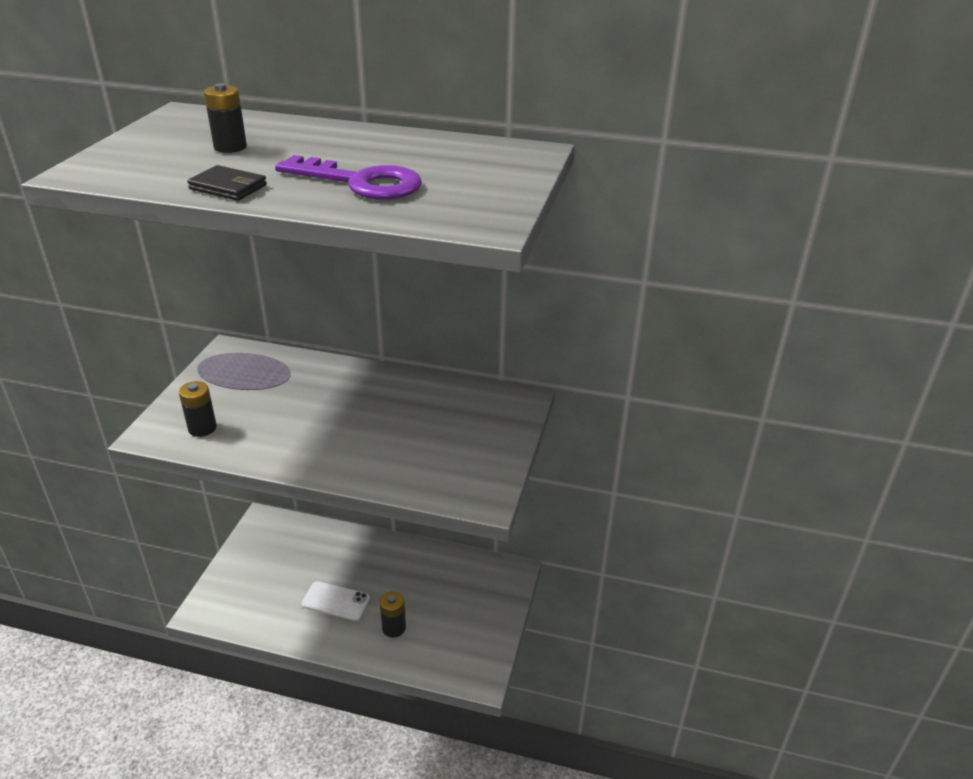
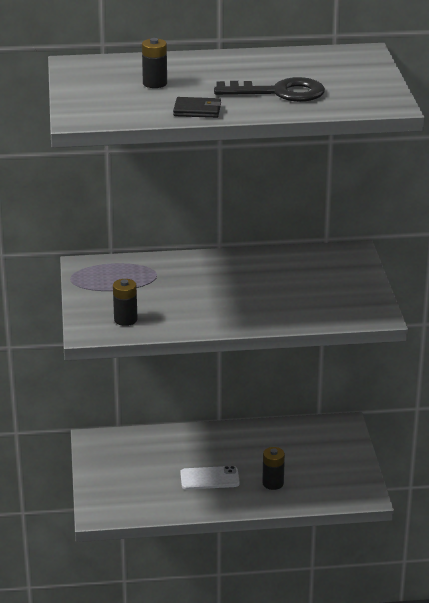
camera: 20 degrees left, 5 degrees down
(361, 182) = (279, 92): purple key -> black key

